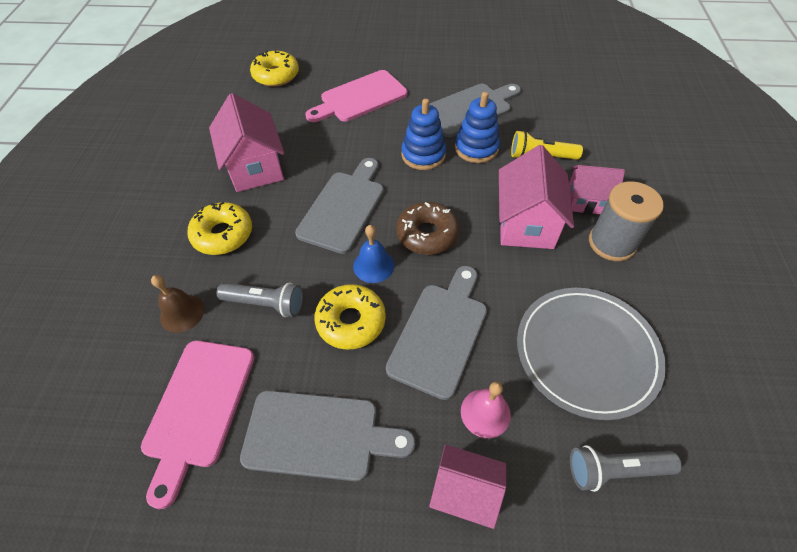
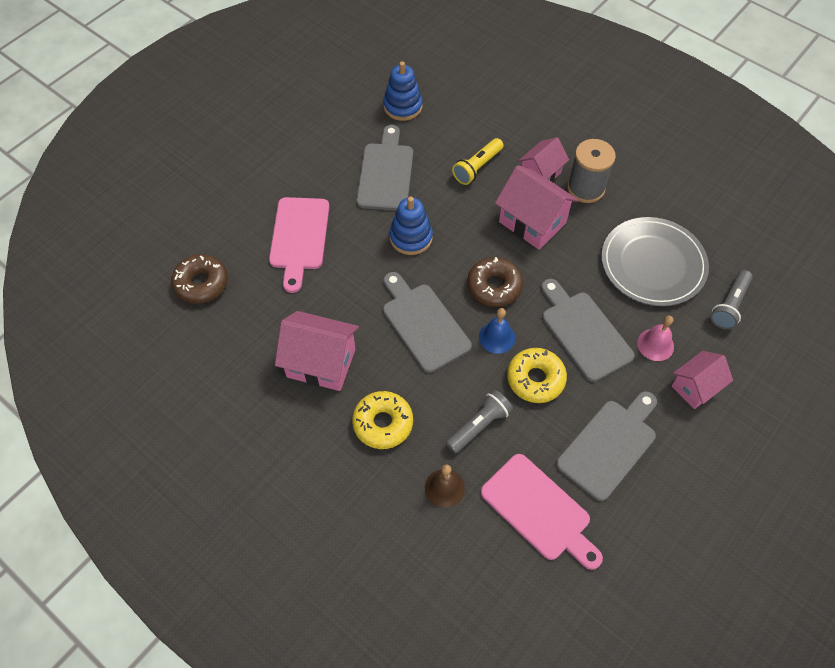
camera: 55 degrees left, 5 degrees up
(276, 75) = (201, 283): yellow donut -> brown donut
(476, 148) = (434, 199): blue stacking toy -> blue stacking toy (403, 106)

